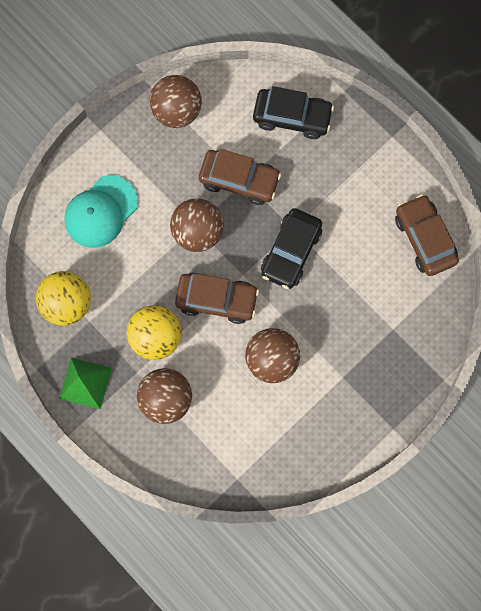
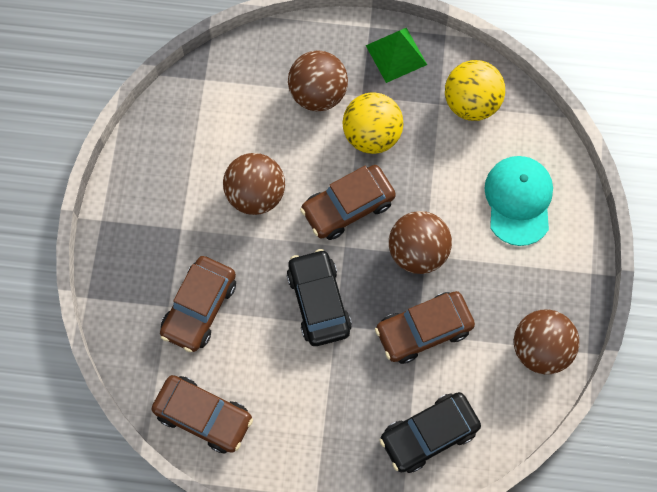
camera: 140 degrees right, 5 degrees down
(373, 311) = (199, 307): none -> brown car

